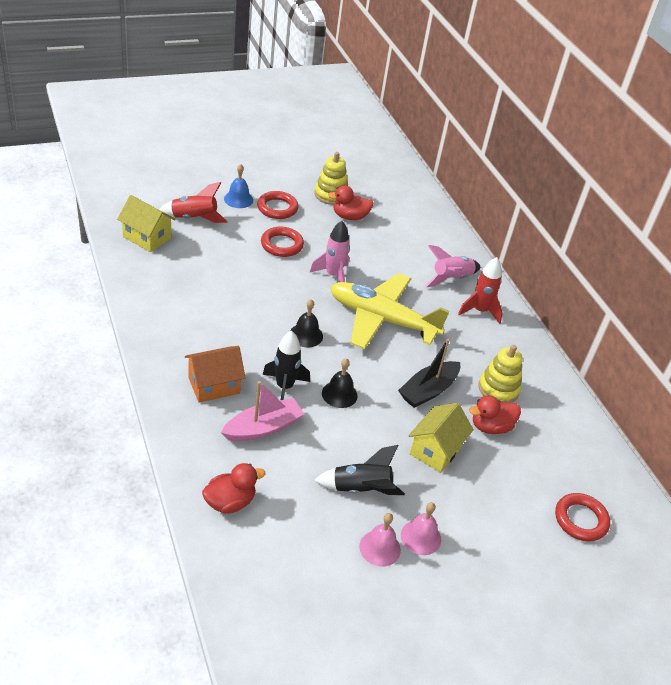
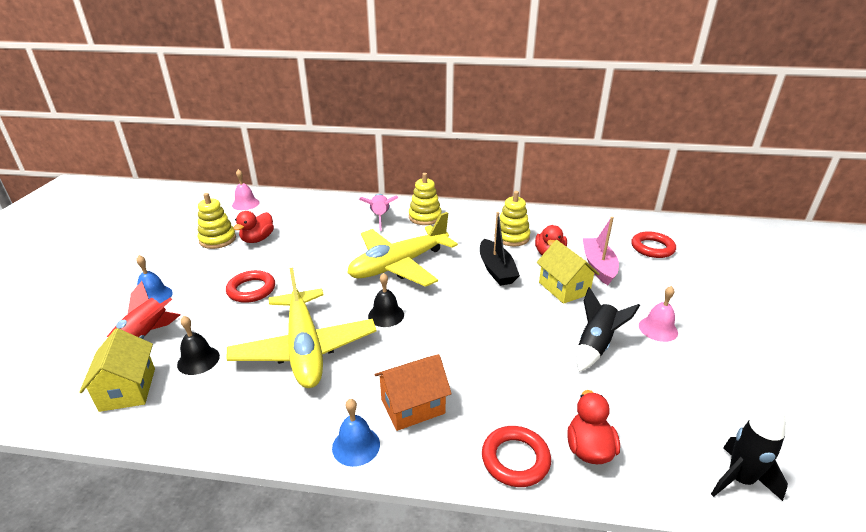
camera: 55 degrees left, 10 degrees down
(147, 237) = (128, 389): yellow house -> yellow house turned 75 degrees counterclockwise
(162, 367) = (356, 445): none -> blue bell
(214, 385) = (413, 406): orange house -> orange house turned 60 degrees clockwise
(236, 303) = (305, 348): none -> yellow plane
(263, 428) = (493, 387): pink boat -> pink boat (598, 266)
(277, 208) = (197, 275): red ring -> red ring (515, 459)
(284, 387) = (445, 352): black rocket -> black rocket (739, 480)
(333, 275) = (322, 273): pink rocket -> none
(339, 394) = (474, 319): black bell -> black bell (198, 360)
(380, 548) = (667, 357): pink bell -> pink bell (245, 204)
(480, 311) = (425, 217): red rocket -> yellow stacking toy

